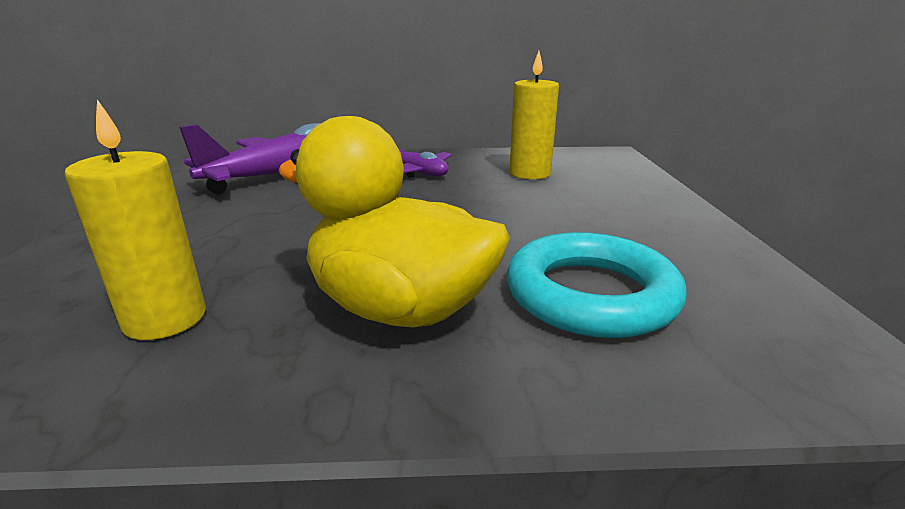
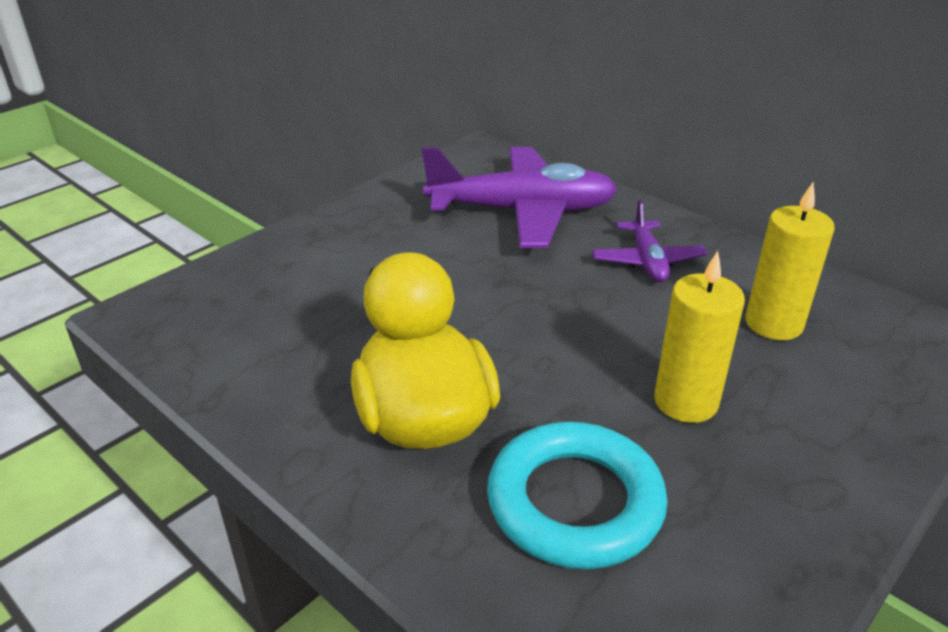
camera: 45 degrees right, 10 degrees up
(165, 319) = (293, 338): yellow candle -> yellow candle (685, 401)

